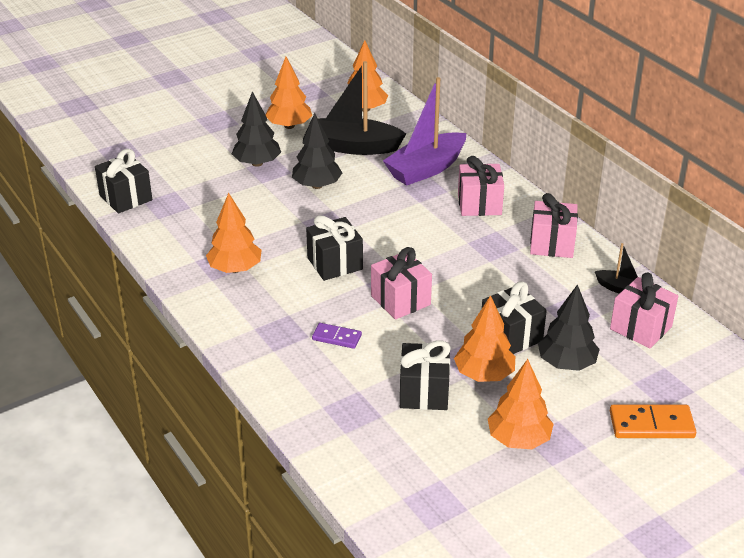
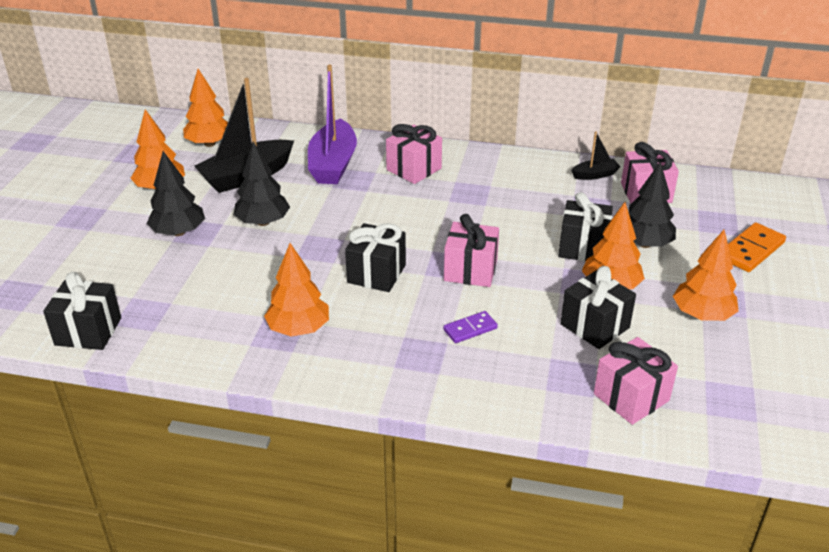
camera: 45 degrees left, 0 degrees up
(552, 244) = (506, 170): pink gift -> pink gift (631, 397)

